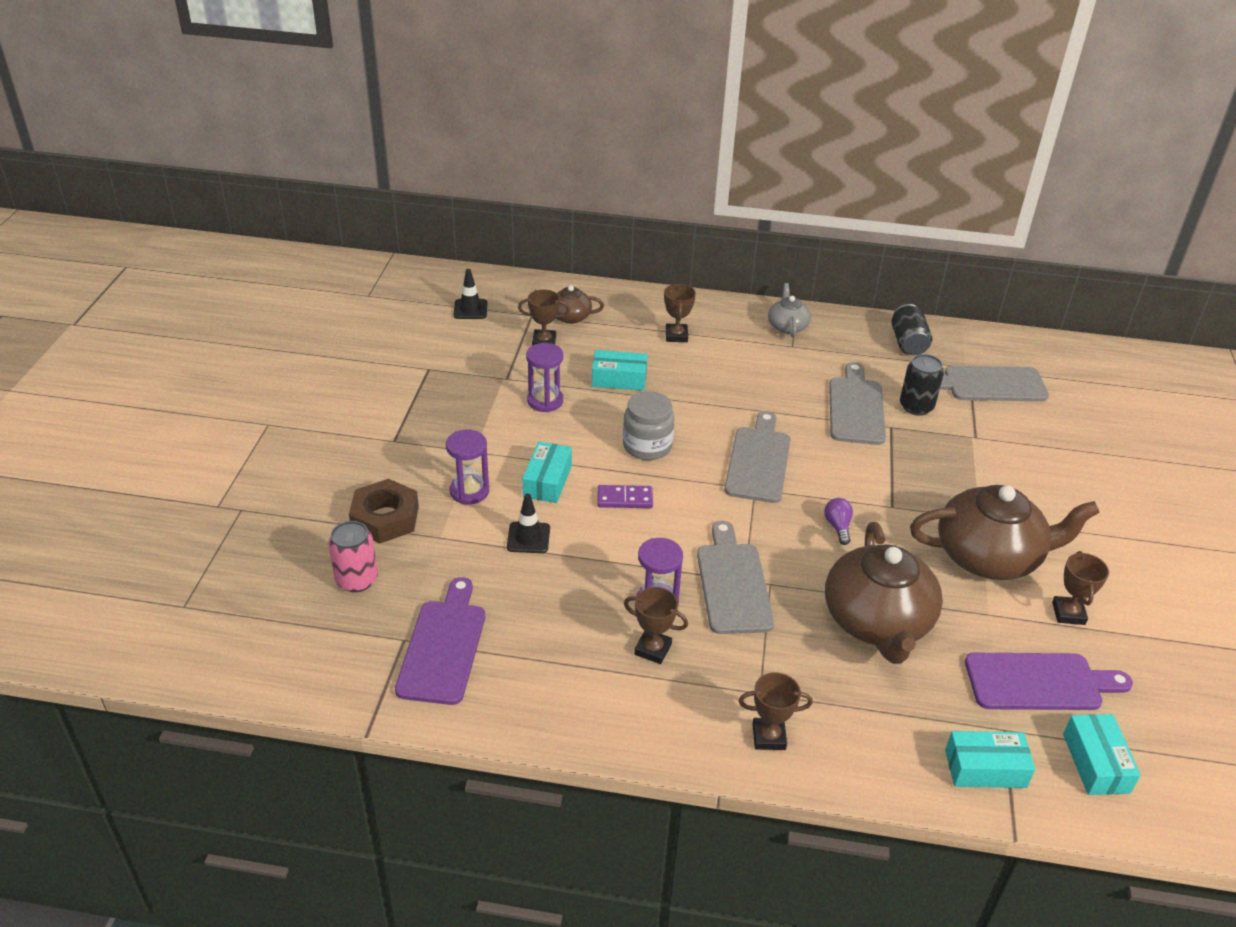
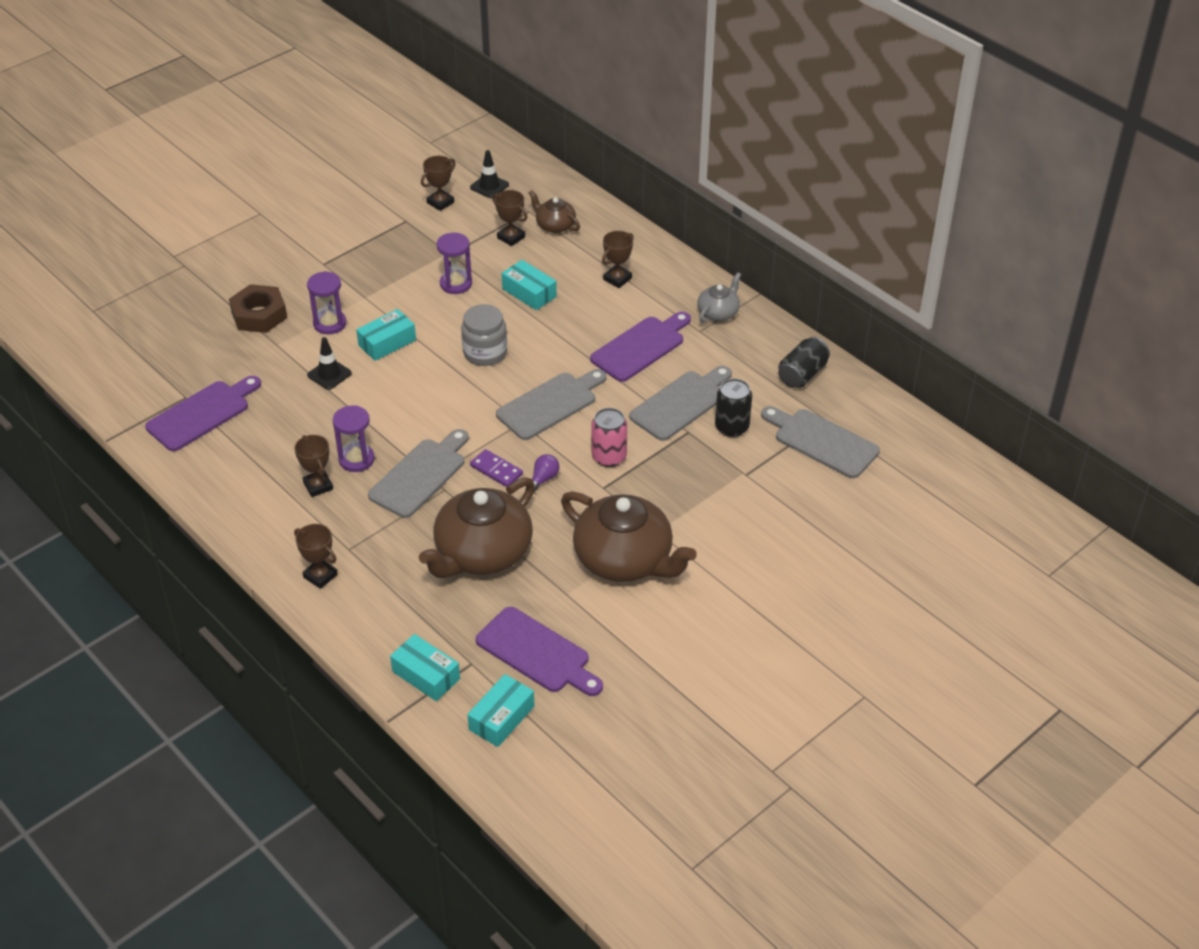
camera: 40 degrees right, 5 degrees up
(357, 580) = (200, 346): pink can -> pink can (609, 457)
(625, 499) = (422, 381): purple domino -> purple domino (496, 470)
(766, 379) = (641, 347): none -> purple cutting board
(1068, 613) = (625, 627): brown trophy -> brown trophy (440, 202)

